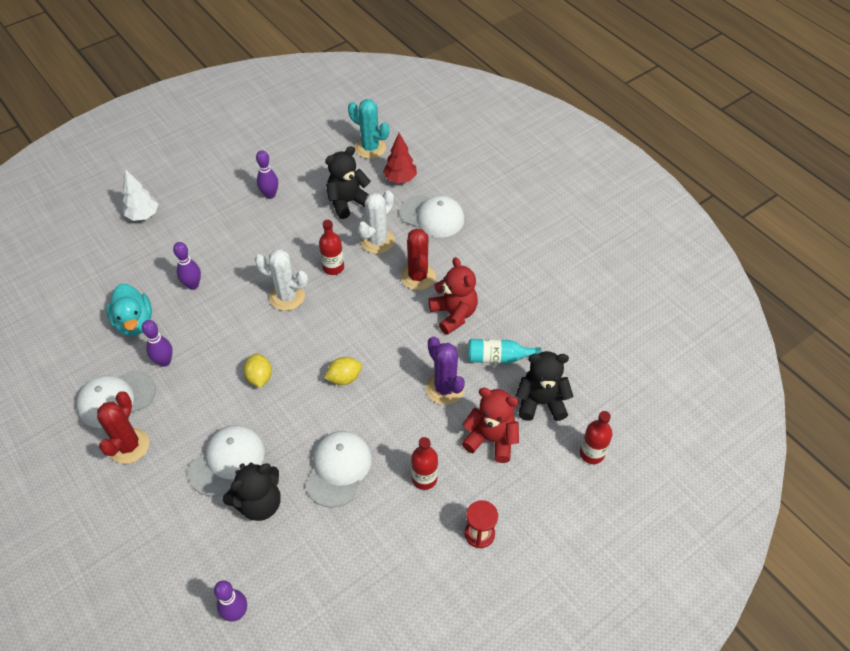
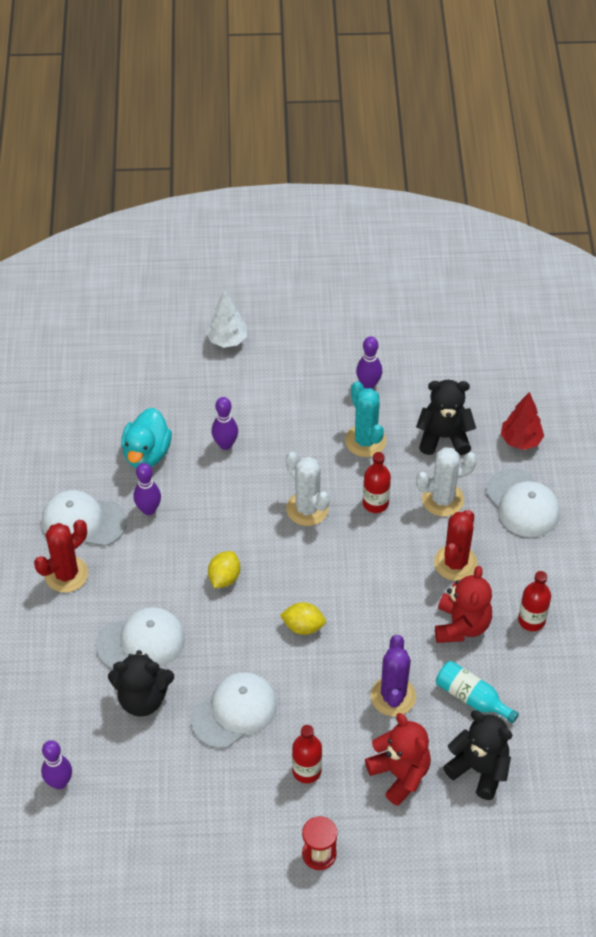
camera: 35 degrees right, 0 degrees up
(370, 148) = (515, 385): turquoise cactus -> turquoise cactus (365, 441)
(591, 453) = (489, 851): red bottle -> red bottle (531, 620)

